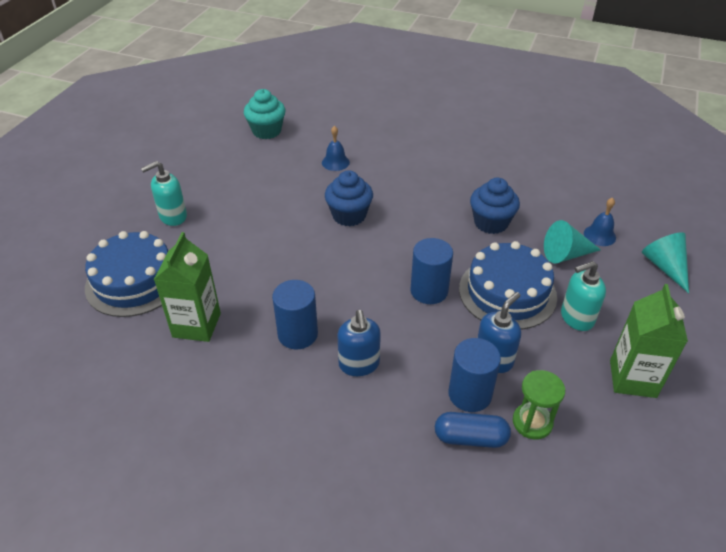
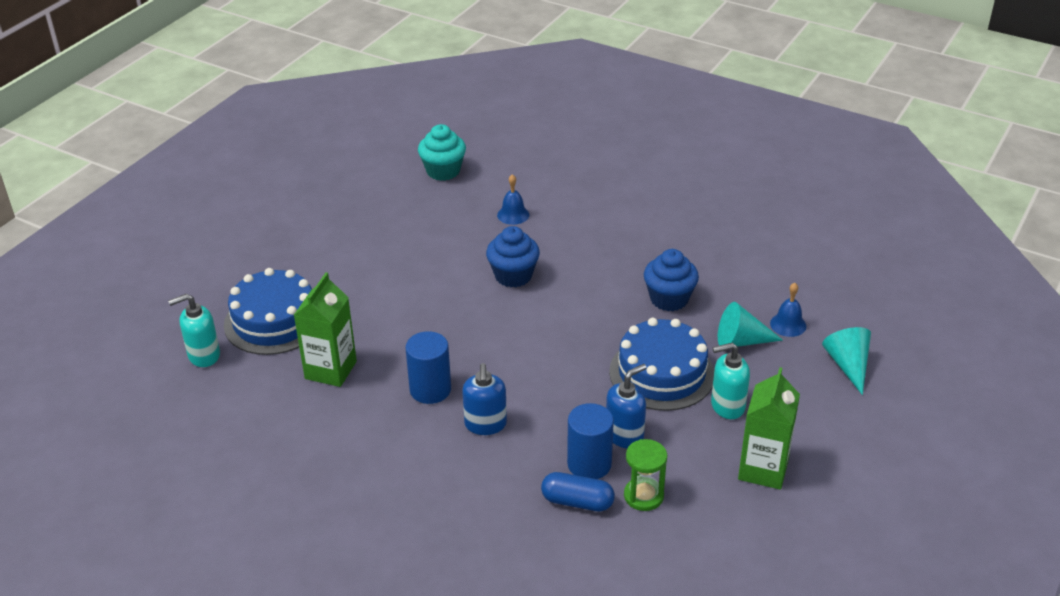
camera: 10 degrees right, 5 degrees down
(173, 216) = (323, 258): turquoise soap dispenser -> turquoise soap dispenser (203, 355)
(429, 291) = (578, 362): blue cylinder -> none

